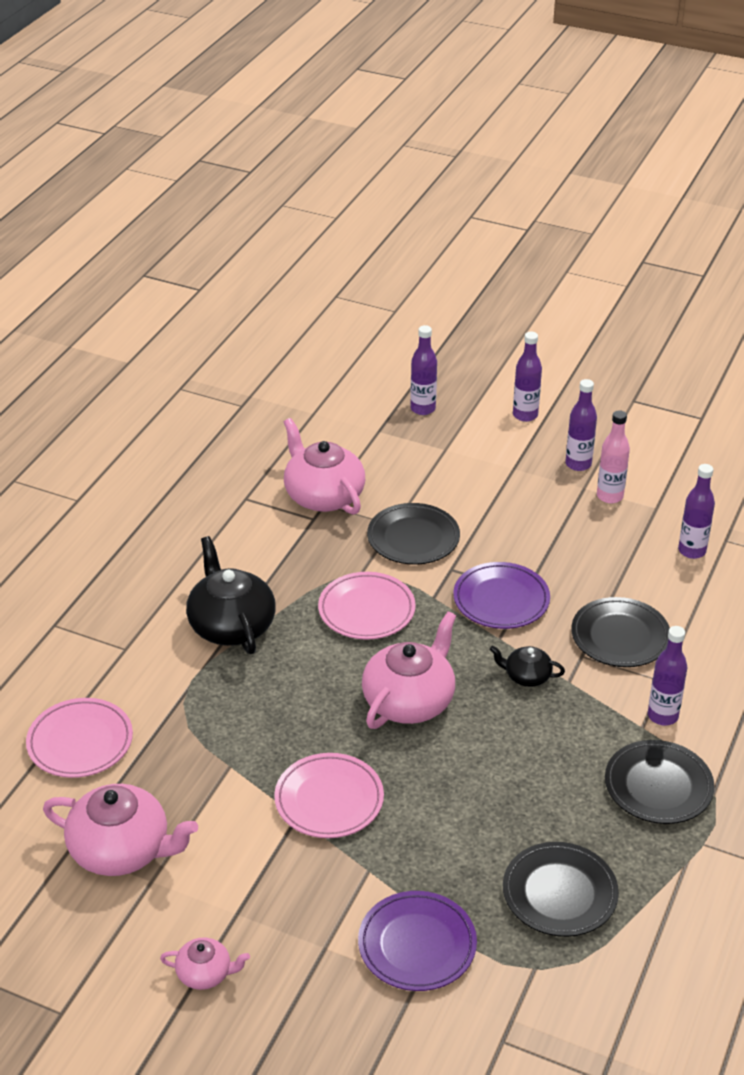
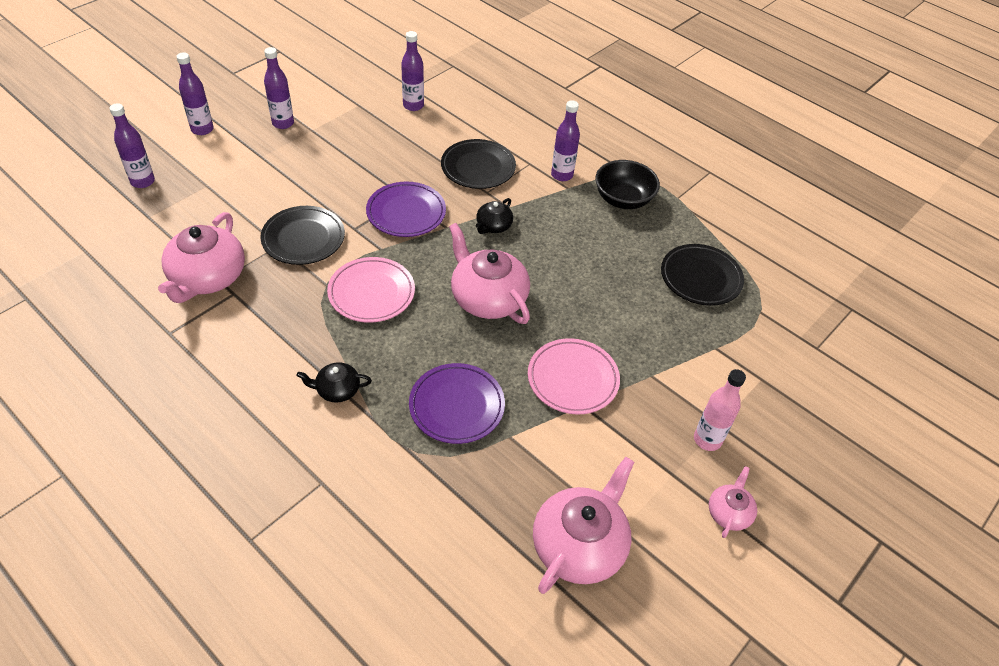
camera: 75 degrees left, 10 degrees up
(80, 742) = (431, 551): pink plate -> none
(231, 625) = (337, 390): black teapot -> black teapot, size x0.51
(323, 496) = (207, 278): pink teapot -> pink teapot turned 60 degrees counterclockwise
(417, 945) = (728, 368): purple plate -> purple plate (456, 406)
(609, 496) = (330, 121): pink bottle -> pink bottle (707, 440)
(658, 786) = (623, 199): black plate -> black bowl

